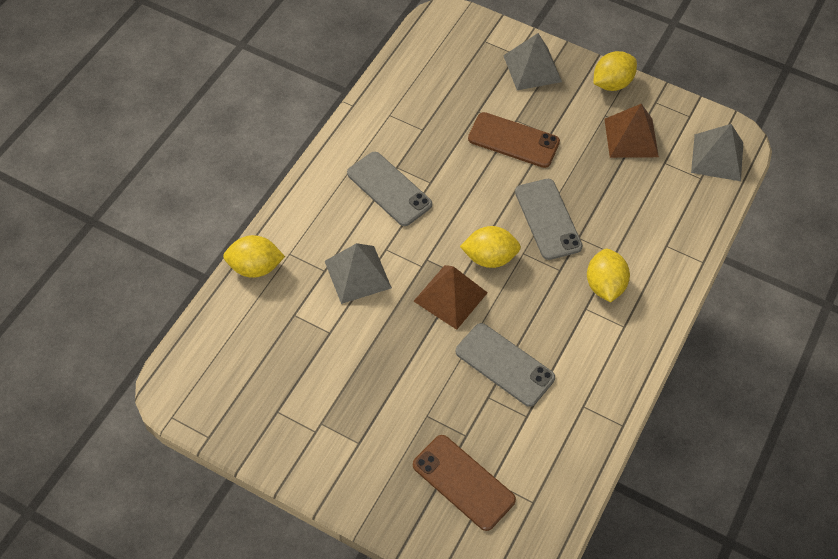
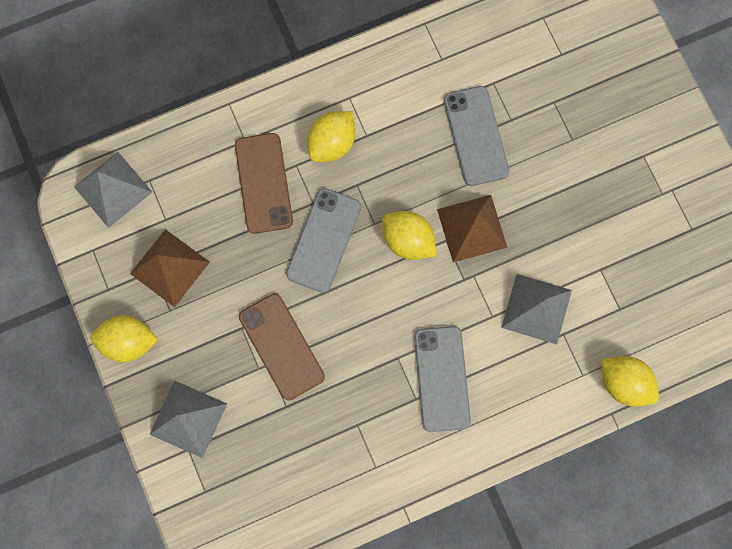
camera: 140 degrees left, 20 degrees up
(463, 482) = (584, 68): brown phone -> brown phone (263, 183)

